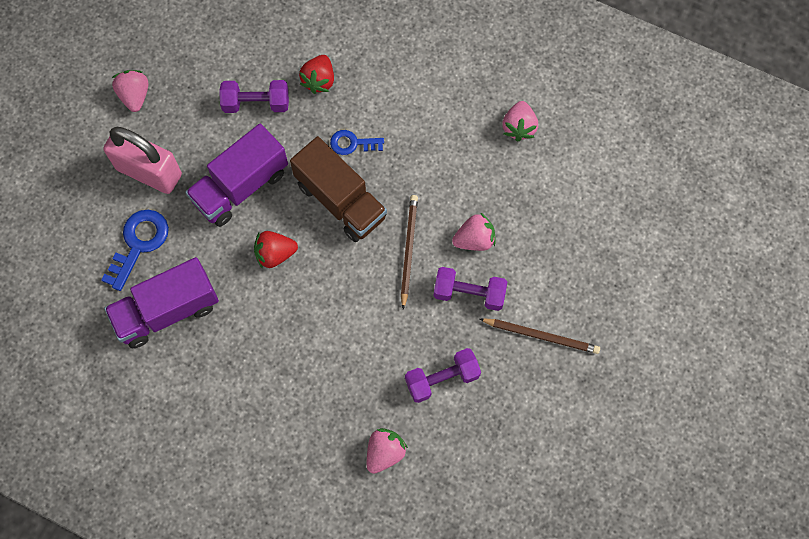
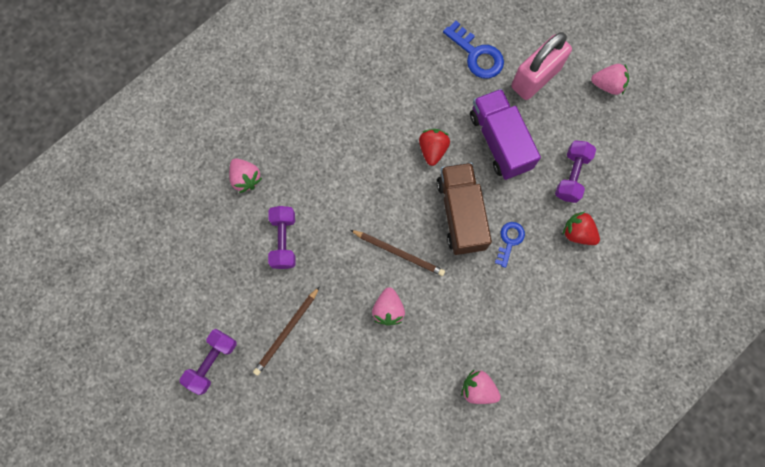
camera: 110 degrees right, 5 degrees up
(167, 311) = (415, 60): purple truck -> none
(340, 200) = (461, 214): brown truck -> brown truck turned 105 degrees clockwise
(469, 293) = (344, 287): purple dumbbell -> purple dumbbell (212, 362)

